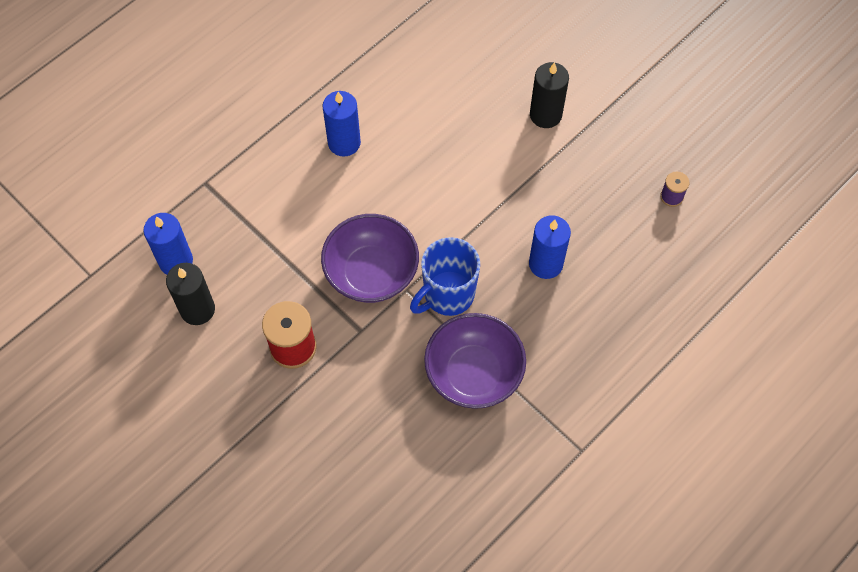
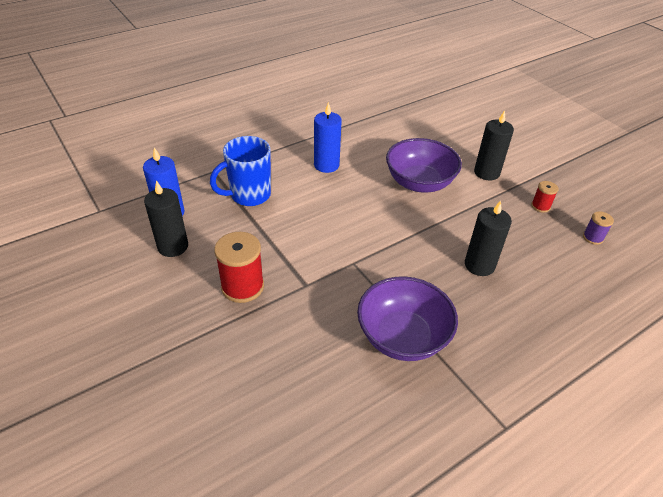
camera: 10 degrees right, 20 degrees down
(371, 273) = (326, 246): purple bowl -> purple bowl (419, 183)
(447, 295) = (388, 273): blue mug -> blue mug (249, 195)
(545, 264) = (479, 265): blue candle -> black candle
(612, 159) = (540, 206): none -> red spool

